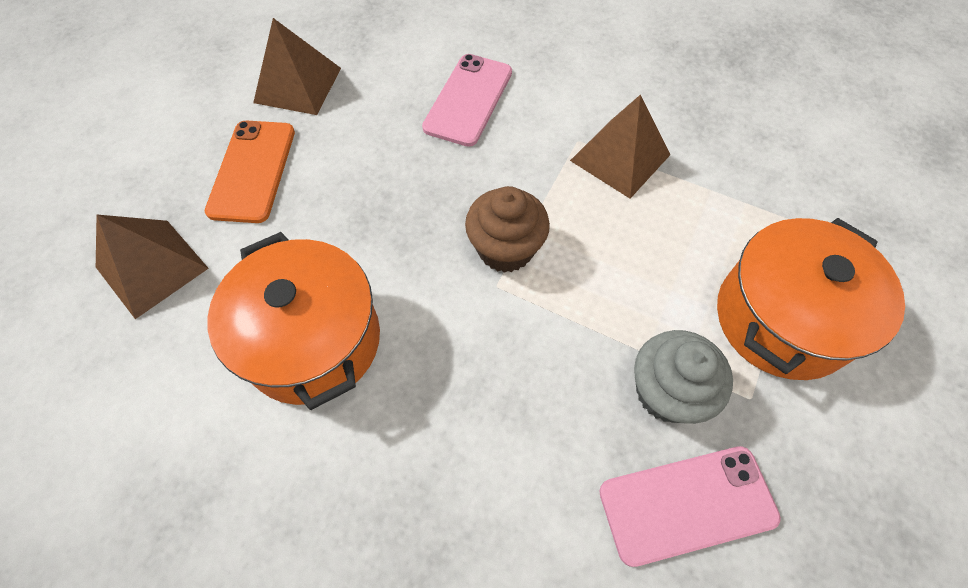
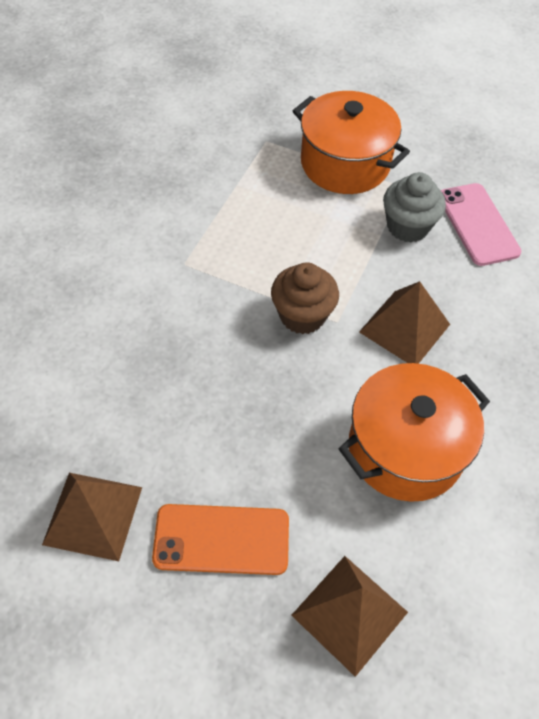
camera: 95 degrees left, 5 degrees down
(468, 100) = (128, 347): pink phone -> none
(620, 157) = (204, 236): brown pyramid -> brown pyramid (404, 328)

